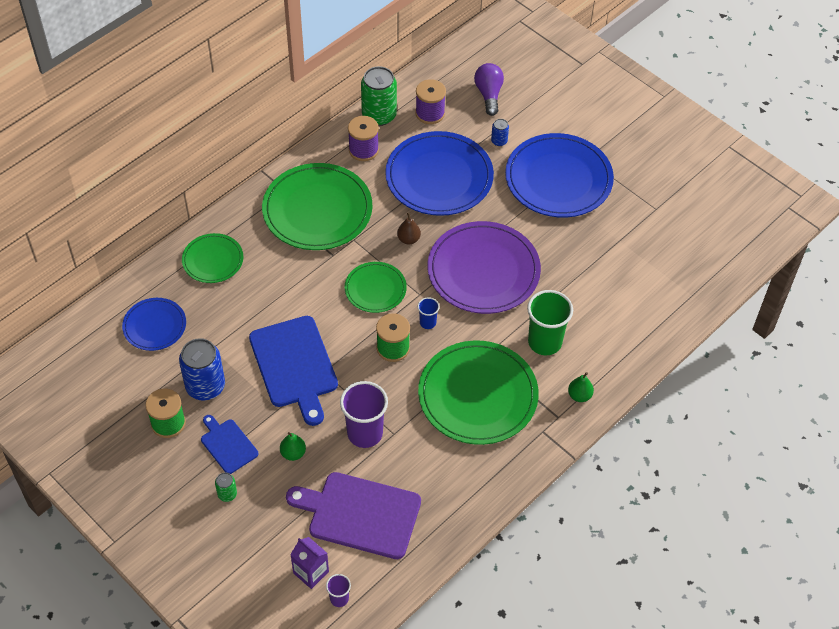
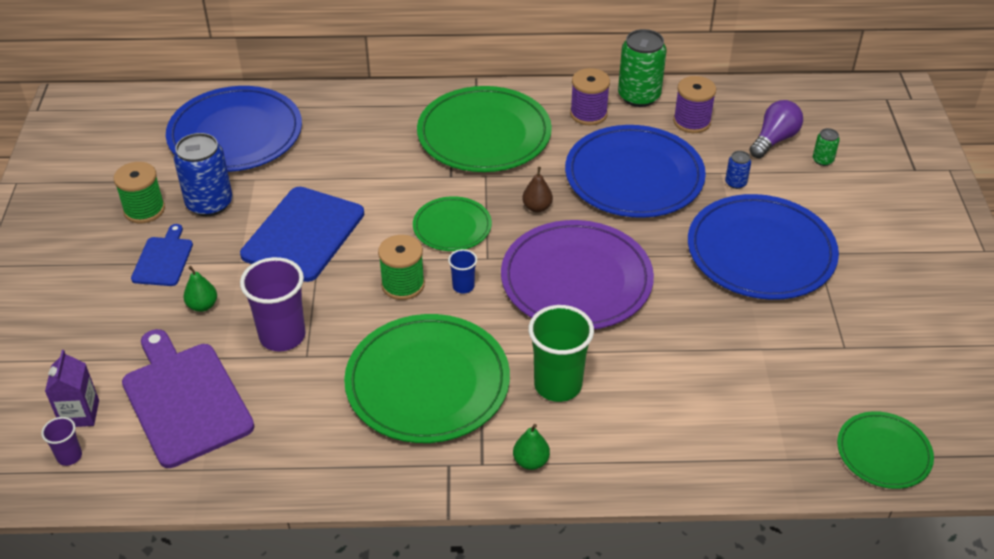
camera: 45 degrees right, 10 degrees down
(154, 326) = (235, 134): blue plate -> blue plate, size x1.84
(213, 260) = (346, 117): green plate -> green plate (883, 452)
(227, 494) = (109, 296): green can -> green can (822, 160)

